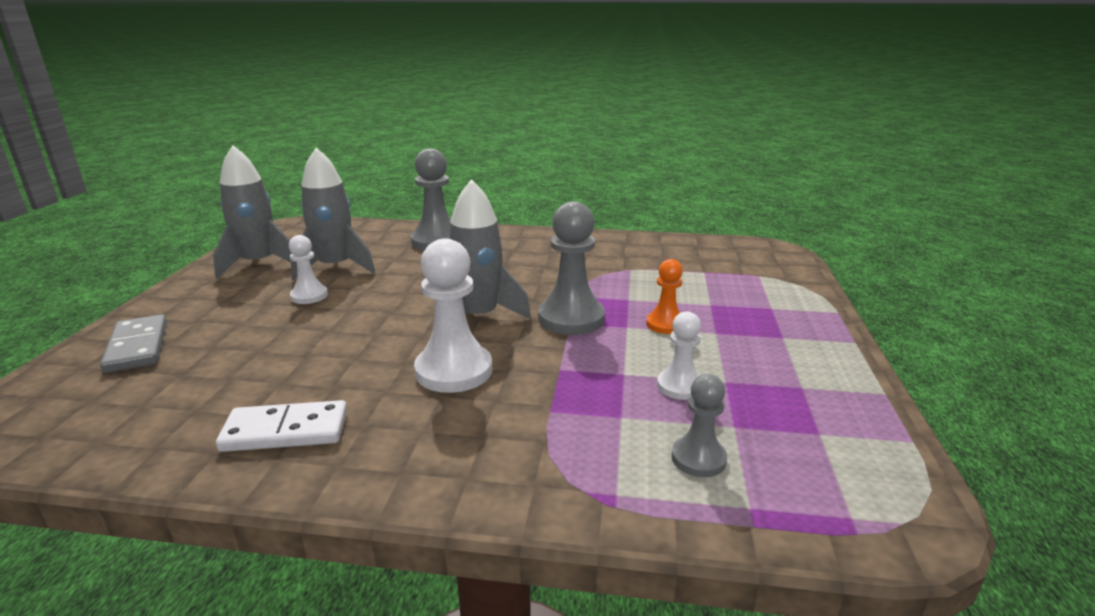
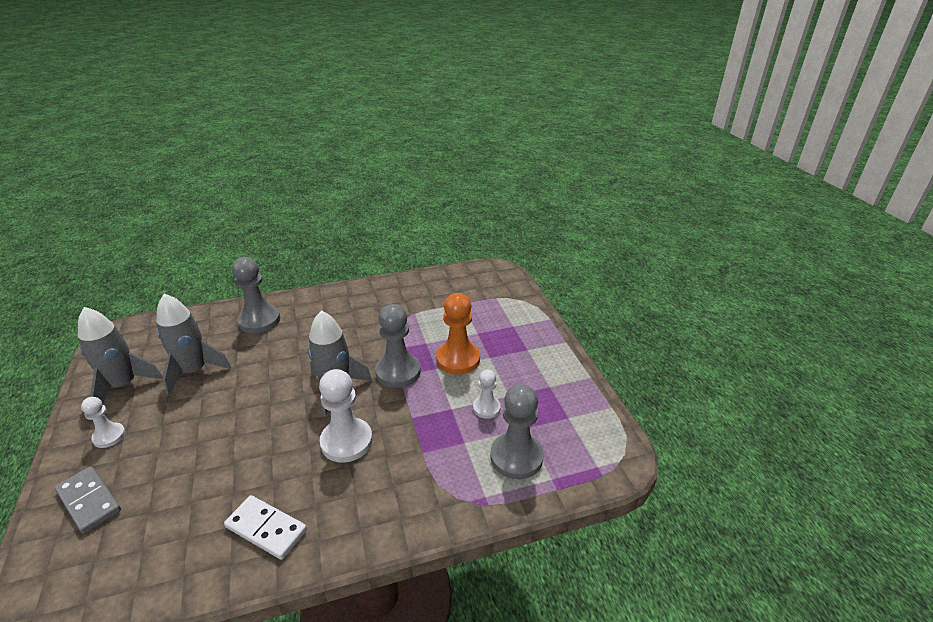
camera: 25 degrees left, 10 degrees up
(285, 431) = (266, 529): white domino -> white domino turned 60 degrees clockwise
(309, 296) = (194, 407): white pawn -> white pawn (109, 436)
(665, 324) = (458, 359): orange pawn -> orange pawn, size x1.75
(698, 458) = (516, 457): grey pawn -> grey pawn, size x1.75

